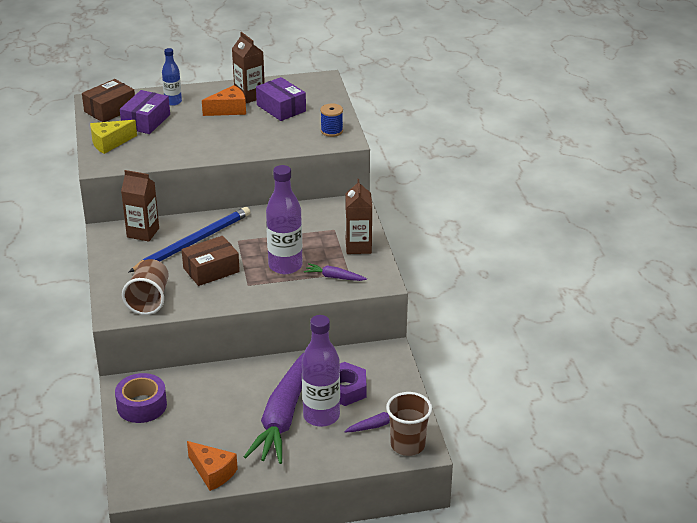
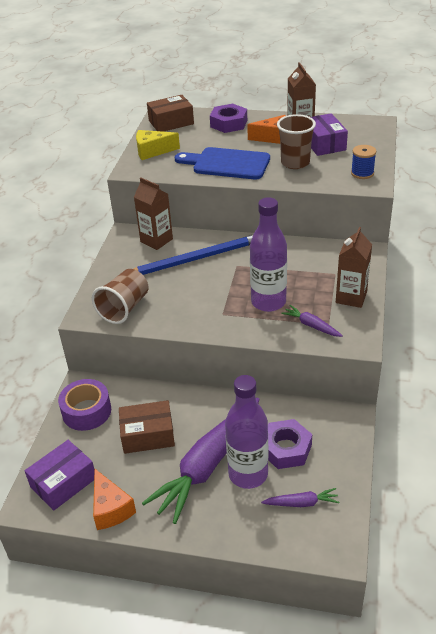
camera: 25 degrees right, 5 degrees up
(146, 121) = (195, 137): purple box -> purple box (63, 482)
(173, 102) = (229, 123): blue bottle -> purple nut
(196, 143) = (227, 164): none -> blue cutting board
(211, 270) = (196, 290): brown box -> brown box (148, 435)
(407, 445) = (324, 540): brown cup -> brown cup (295, 163)

